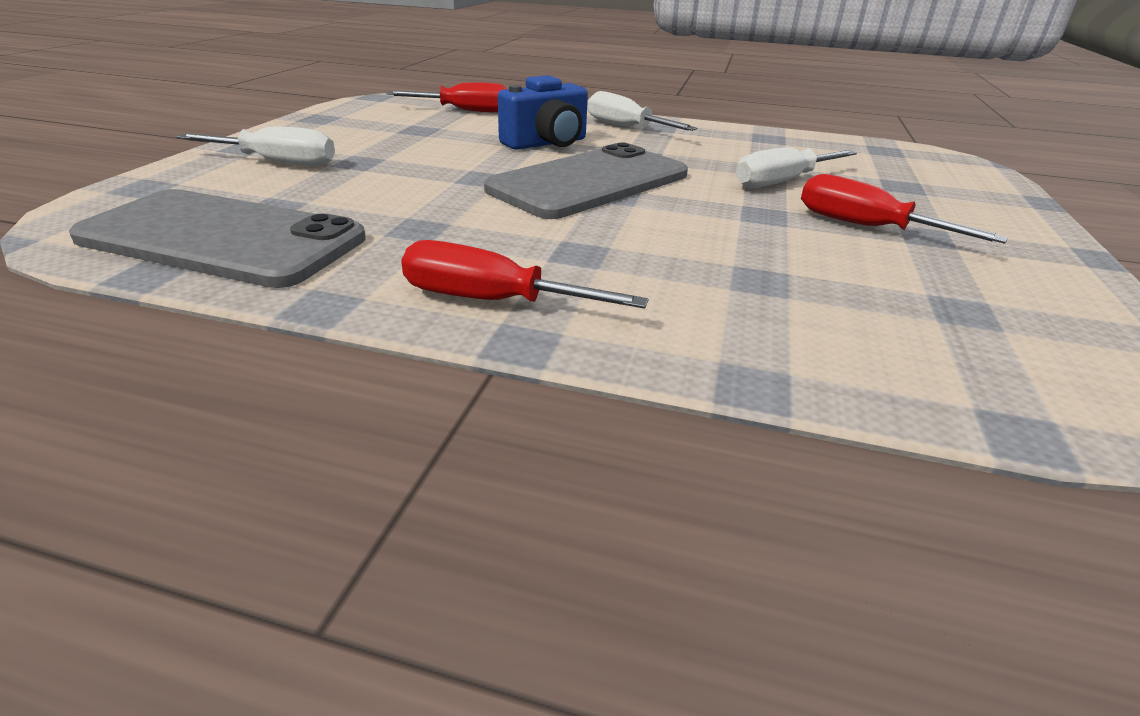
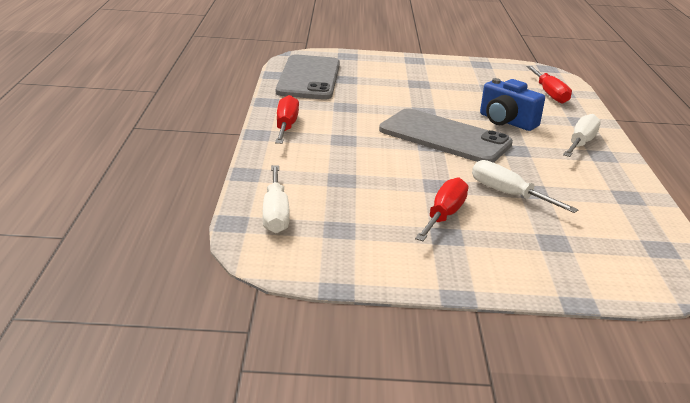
camera: 75 degrees right, 5 degrees down
(278, 163) = (399, 69): white screwdriver -> white screwdriver (275, 214)

